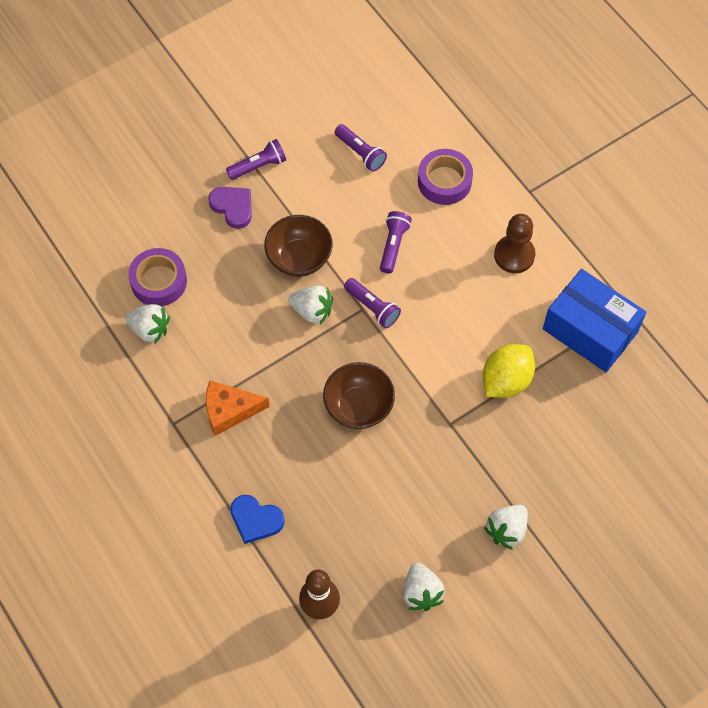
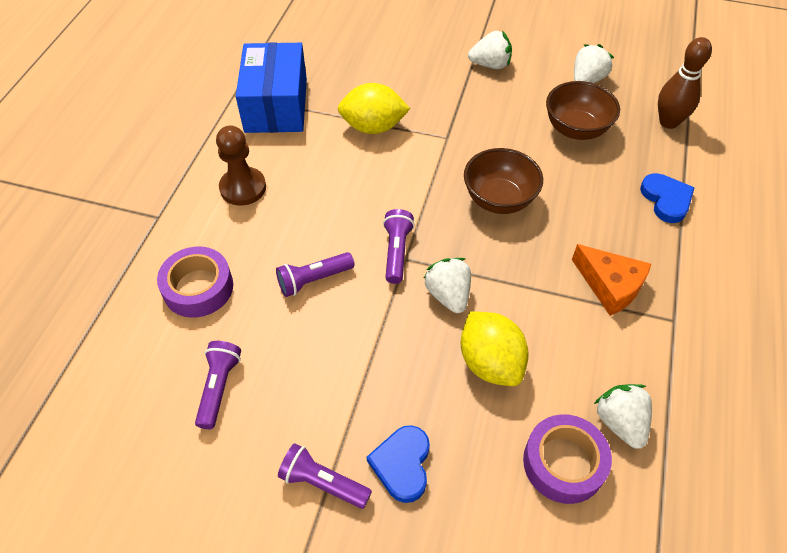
camera: 130 degrees left, 10 degrees down
(233, 207) = (402, 464): purple heart -> blue heart
(247, 295) = (490, 362): none -> yellow lemon
(299, 258) = (403, 348): brown bowl -> brown bowl (576, 129)

